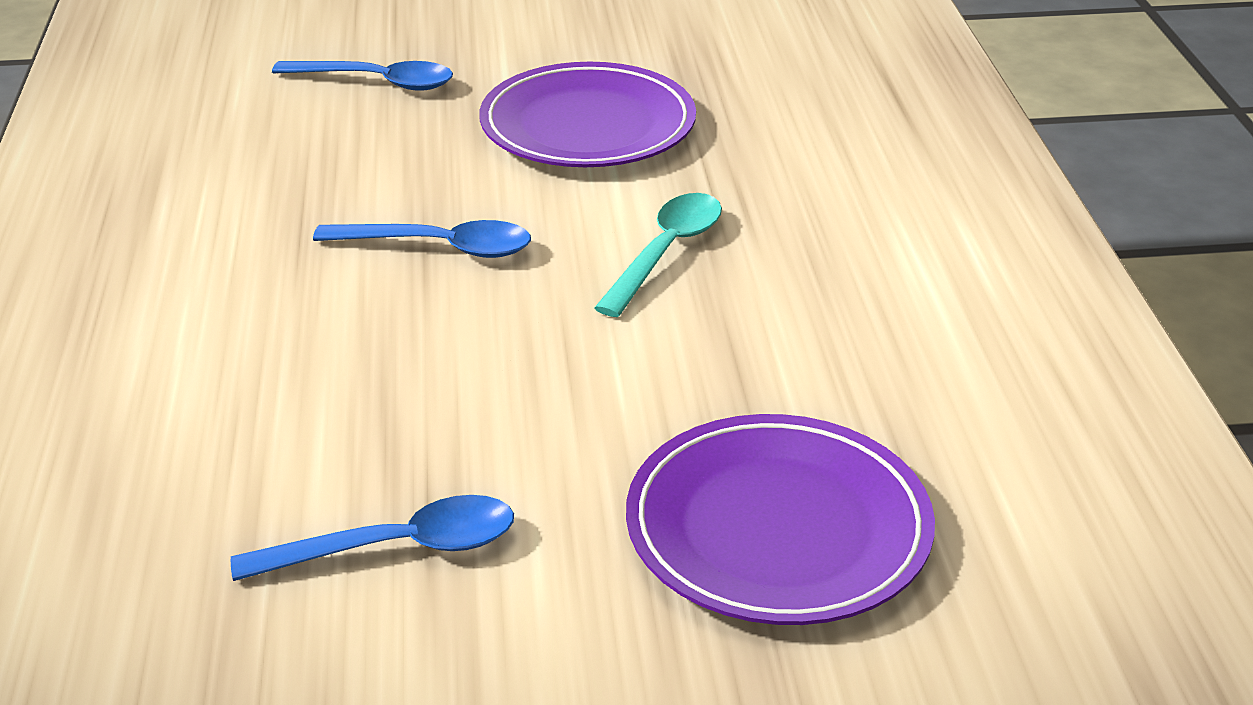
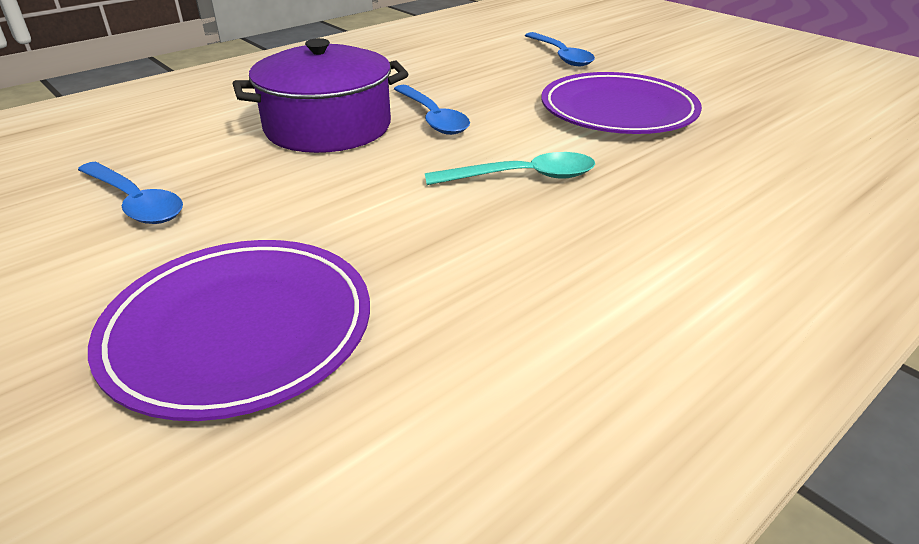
camera: 55 degrees right, 0 degrees up
(359, 333) = (328, 127): none -> purple pot

